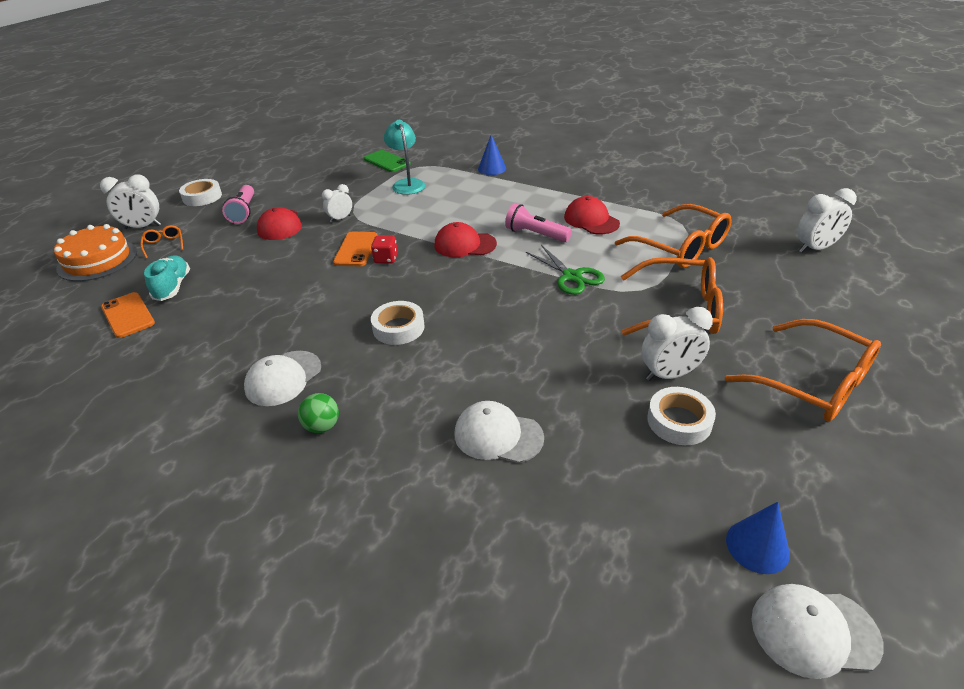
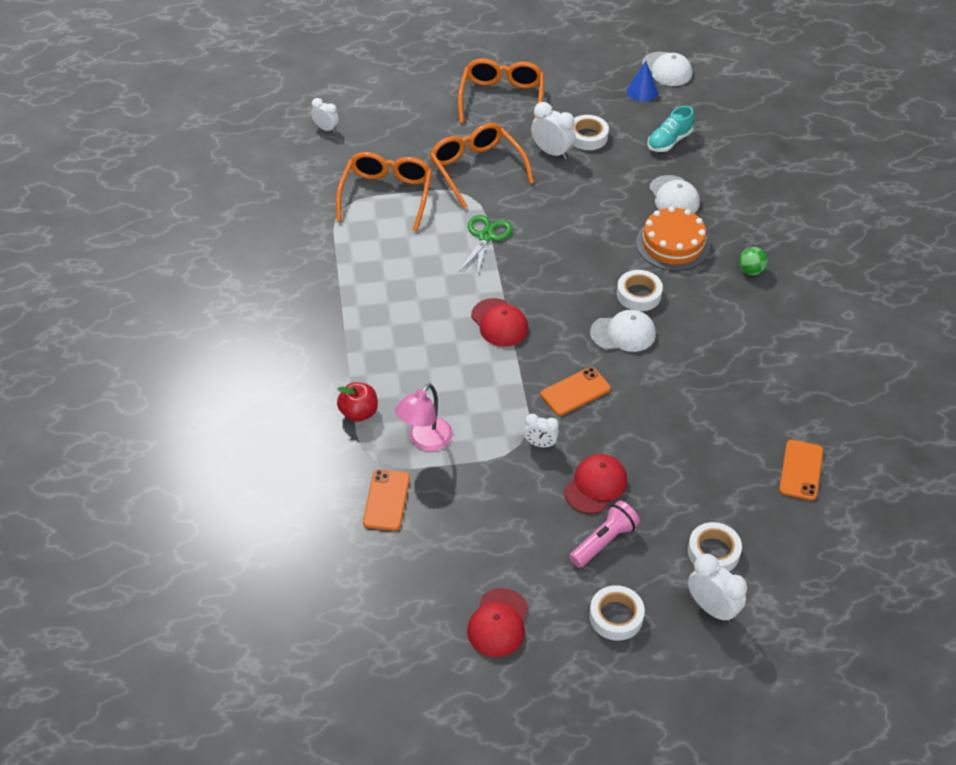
camera: 130 degrees left, 10 degrees up
(97, 260) = (785, 582): orange cake -> orange cake (672, 244)
(164, 245) = (713, 552): orange glasses -> white tape
(173, 287) = (747, 476): turquoise shoe -> turquoise shoe (669, 141)
(283, 378) = (742, 318): white cap -> white cap (623, 333)
(386, 259) = (569, 360): red dice -> none
(387, 161) = (386, 500): green phone -> orange phone
(407, 184) = (425, 441): turquoise lamp -> pink lamp
(460, 171) = (359, 413): none -> red apple
(492, 168) = (330, 389): blue cone -> none
(535, 234) = (441, 286): pink flashlight -> none
(591, 220) = (384, 263): red cap -> red cap (498, 623)
(815, 248) = (326, 129): white clock -> white clock, size x0.63

